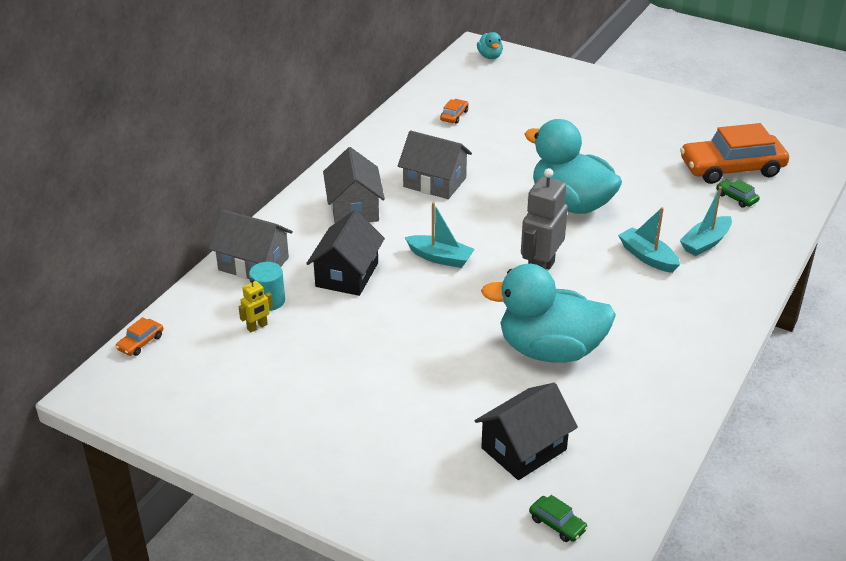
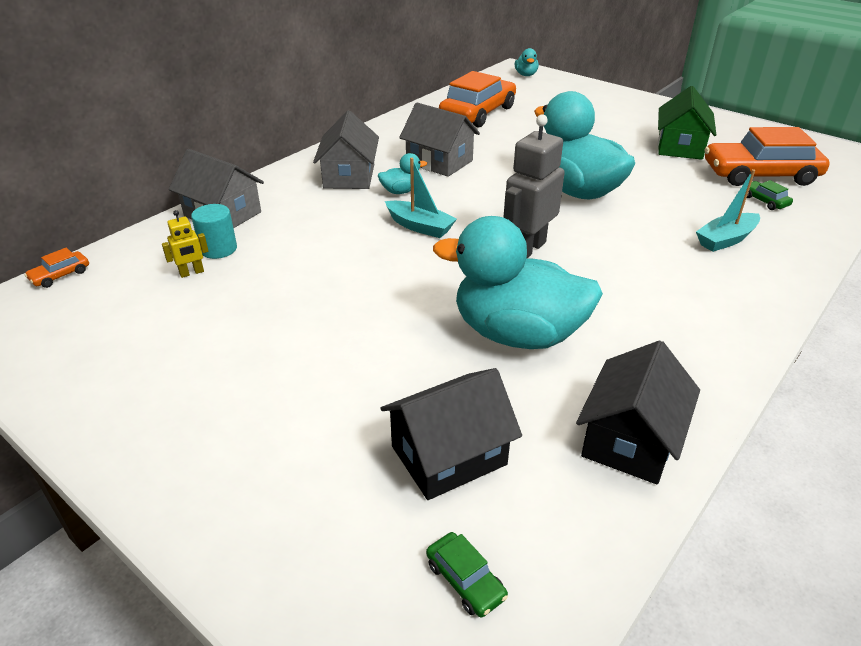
camera: 10 degrees right, 0 degrees up
(347, 274) = (314, 233): black house -> black house (630, 439)
(409, 221) = (401, 191): none -> turquoise duck
(454, 116) = (478, 113): orange car -> orange car, size x2.47
(647, 257) = (655, 247): turquoise boat -> none
(657, 141) = (680, 147): none -> green house

